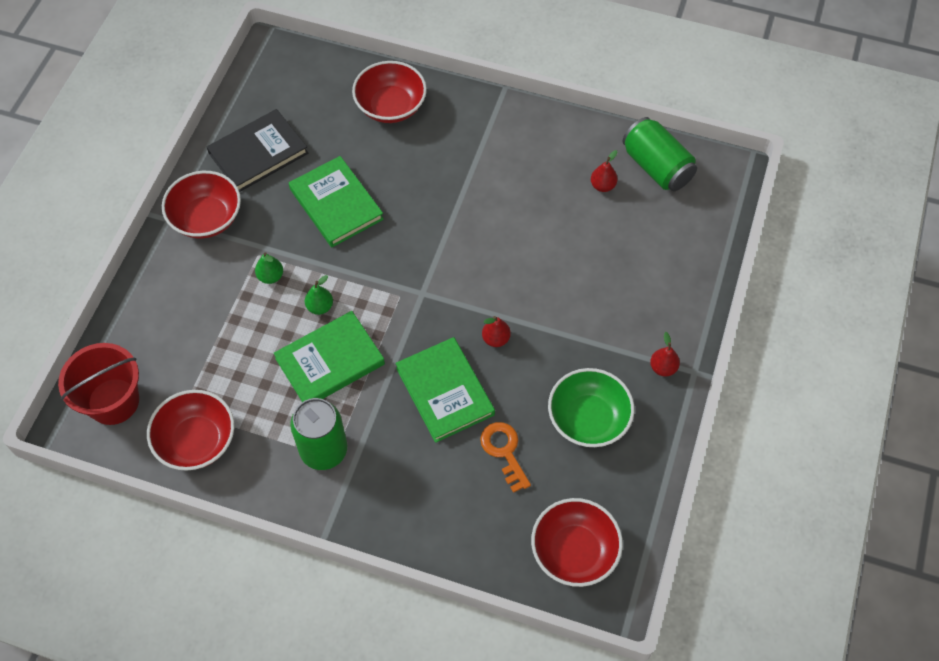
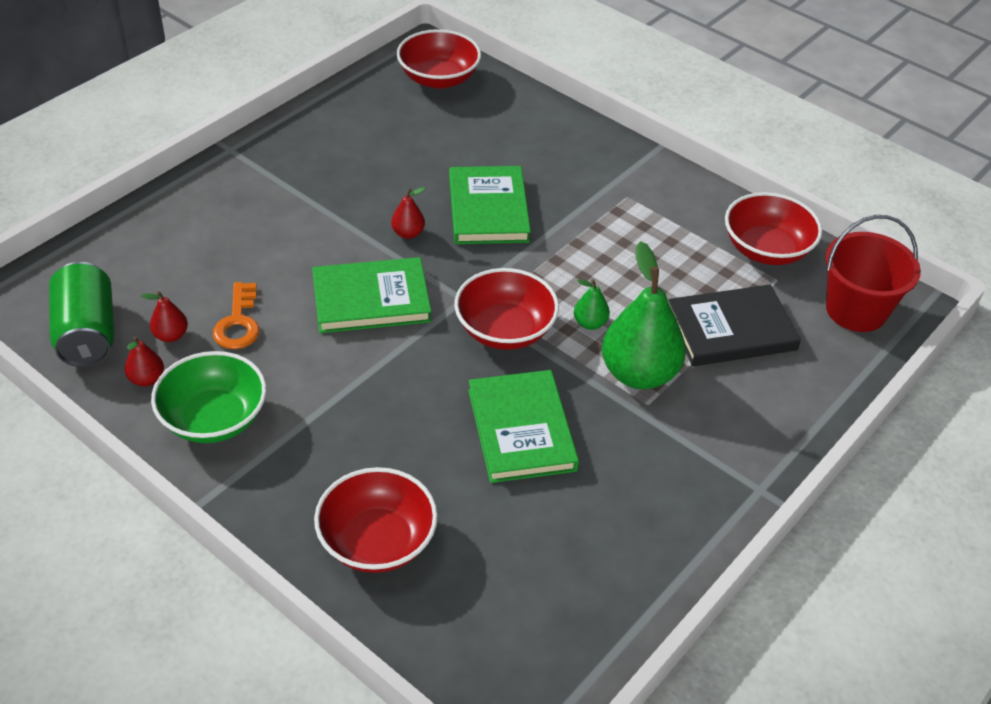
camera: 160 degrees left, 15 degrees down
(206, 218) = (705, 472): red bowl -> red bowl (505, 330)
(258, 153) = (605, 539): black book -> black book (731, 330)
(271, 276) = (639, 374): green pear -> green pear, size x2.22
(324, 450) = (634, 204): green can -> none
(330, 361) = (599, 270): green book -> green book (371, 299)
(504, 451) = (457, 151): orange key -> orange key (238, 323)
(588, 419) = (361, 148): green bowl -> green bowl (214, 418)
(663, 368) = (257, 160): red pear -> red pear (147, 379)

